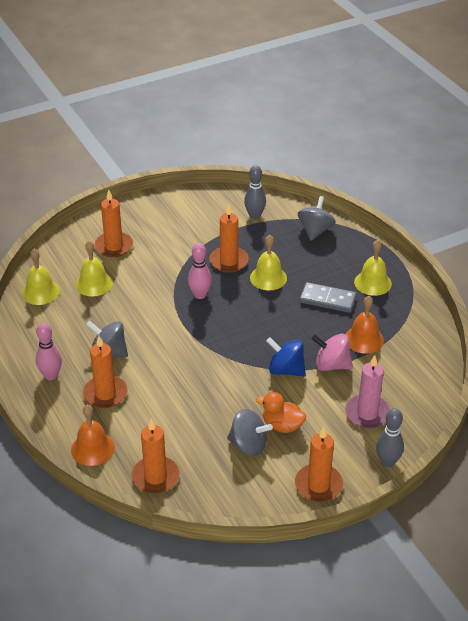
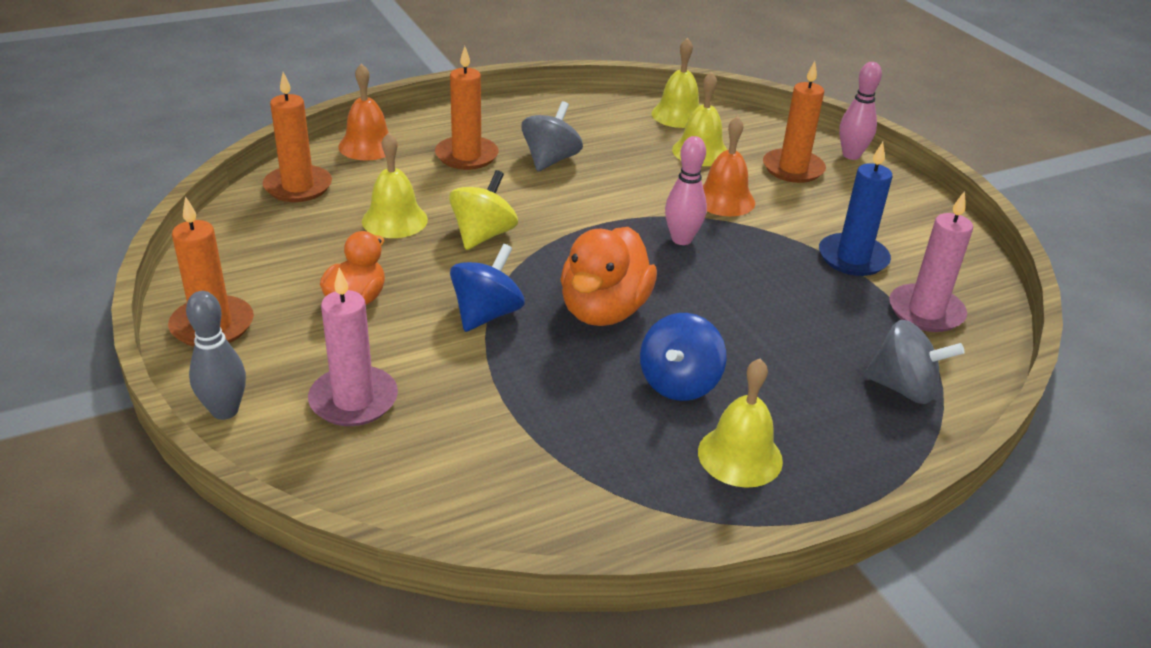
camera: 90 degrees right, 5 degrees down
(51, 375) = (509, 121): pink bowling pin -> pink bowling pin (851, 155)
(206, 377) = (483, 235): none -> yellow spinning top
(210, 233) = (853, 258): none -> blue candle
(229, 261) = (777, 273): orange candle -> none
(248, 445) = (326, 264): grey spinning top -> none
(255, 216) = (925, 312): grey bowling pin -> pink candle
(268, 278) = (737, 314): yellow bell -> yellow bell (394, 220)
(274, 325) = (604, 310): none -> orange duck
(328, 299) = (679, 383): grey domino -> blue spinning top
(331, 365) = (490, 369): pink spinning top -> none
(364, 339) = (558, 420): orange bell -> orange bell (724, 200)

